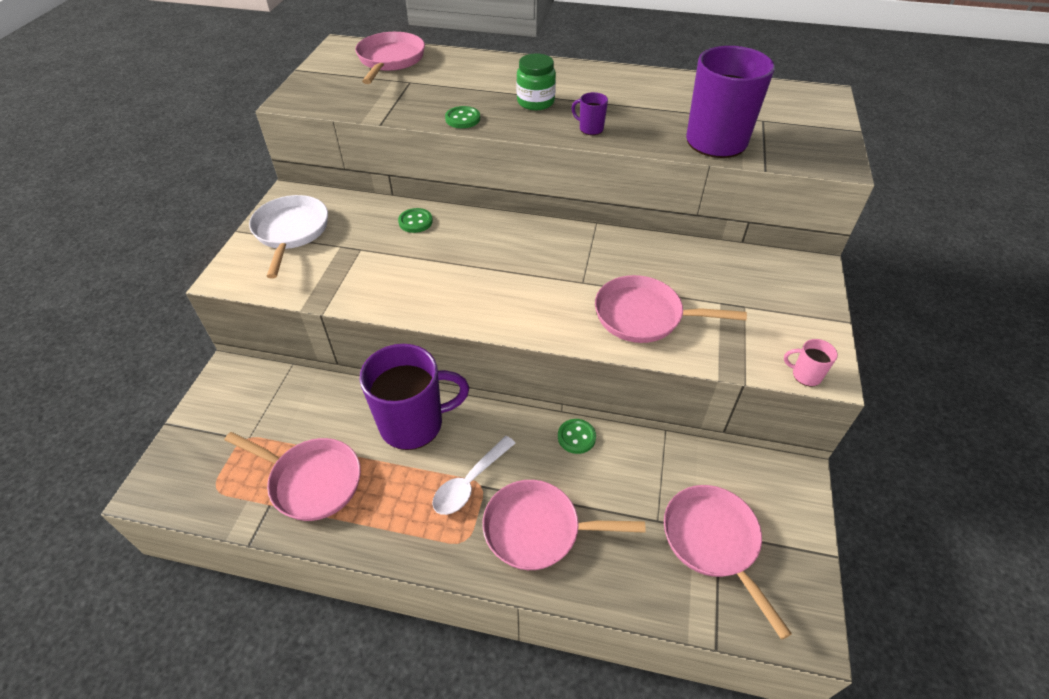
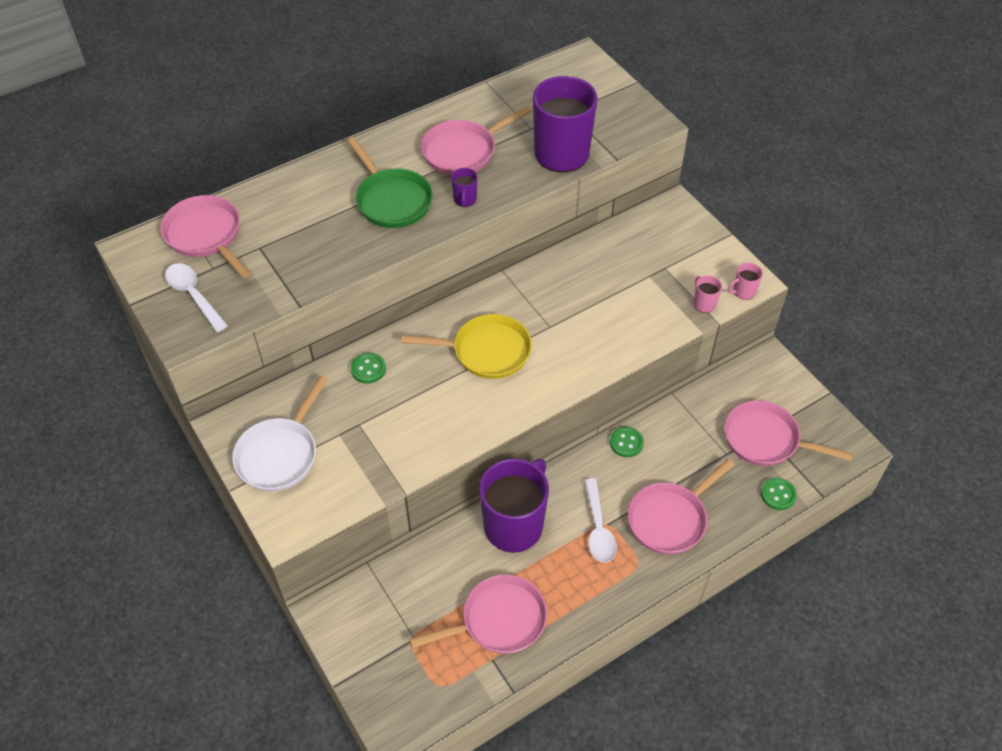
camera: 45 degrees left, 5 degrees up
(291, 232) = (280, 454): white pan -> white pan turned 105 degrees counterclockwise
(332, 84) = (193, 295): none -> white spoon
(462, 119) = (358, 255): green button -> green button (778, 494)
(510, 265) = (486, 351): none -> yellow pan
(535, 102) = (392, 200): green jar -> green pan
(590, 129) = (465, 199): purple mug -> purple mug turned 75 degrees counterclockwise
(644, 316) = (616, 322): pink pan -> pink pan (463, 151)
(749, 357) = (704, 303): none -> pink mug

